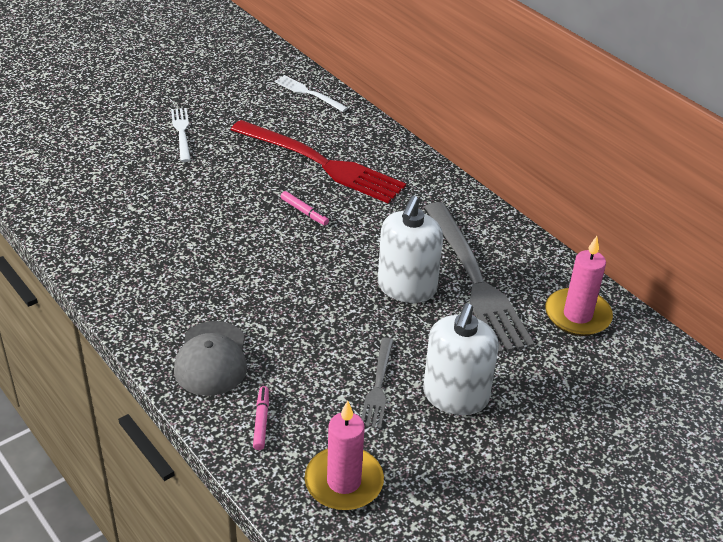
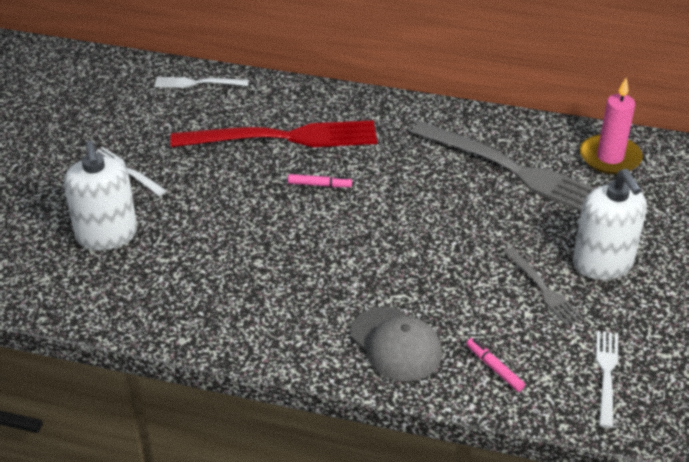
camera: 35 degrees left, 0 degrees up
(344, 482) = (606, 374): pink candle -> white fork
(406, 287) = (471, 202): white soap dispenser -> white soap dispenser (107, 235)

